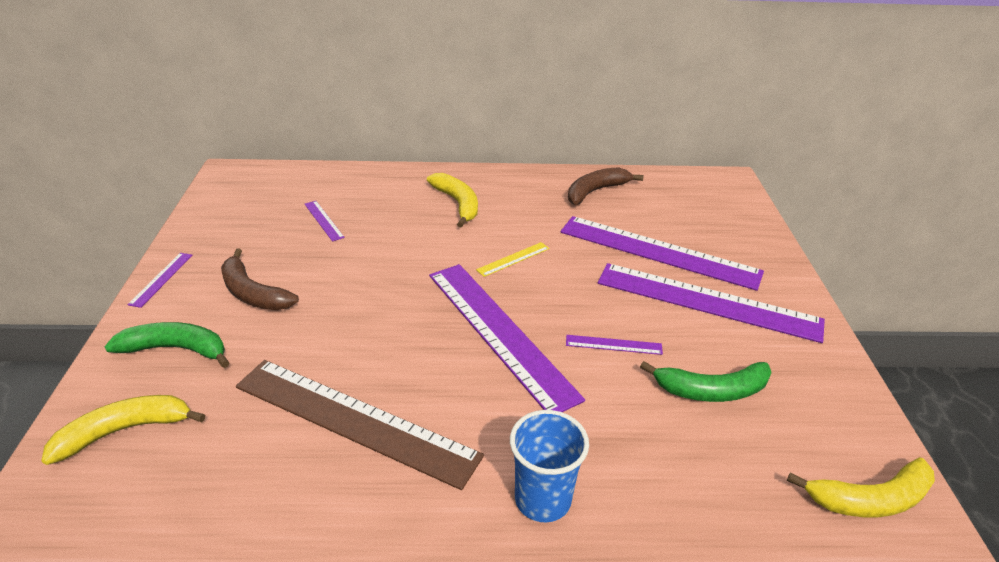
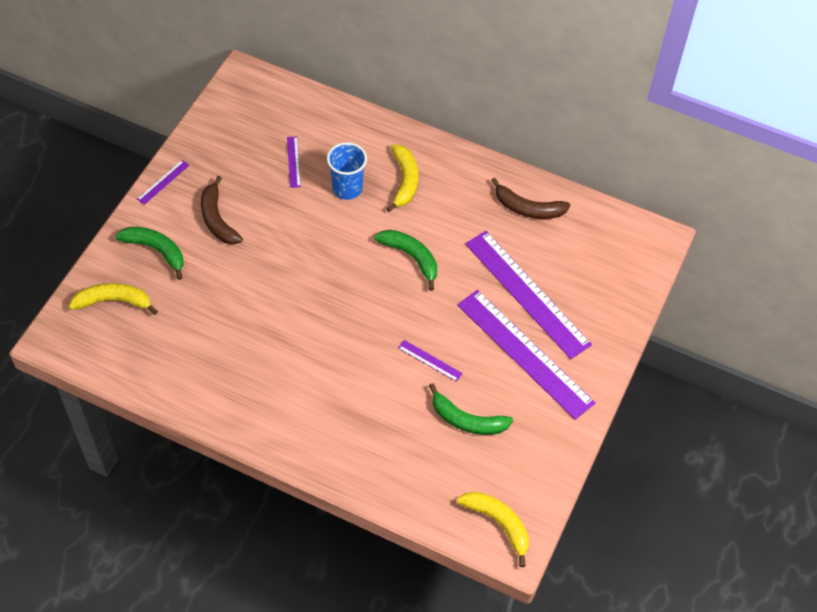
camera: 25 degrees right, 20 degrees up
(355, 420) = (239, 347): brown ruler -> none
(499, 332) = (360, 319): purple ruler -> none
(513, 259) = (411, 257): yellow ruler -> green banana
(542, 499) = (316, 441): blue cup -> blue cup (347, 188)
(596, 191) = (527, 208): brown banana -> brown banana turned 150 degrees counterclockwise
(870, 499) = (499, 523): yellow banana -> yellow banana turned 150 degrees counterclockwise

